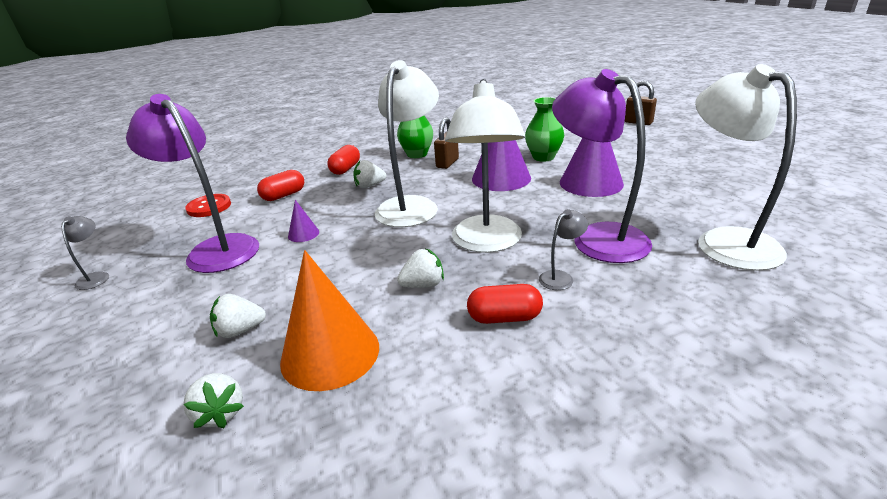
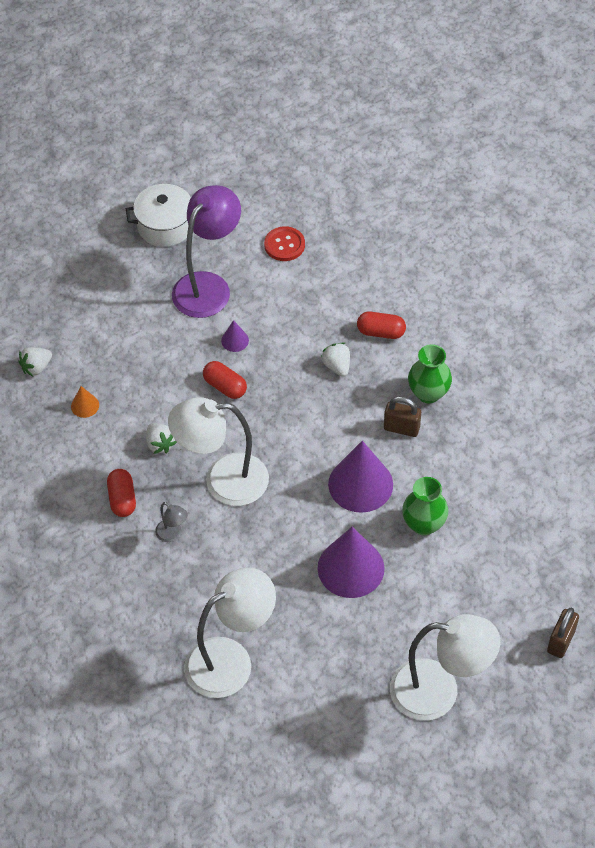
camera: 80 degrees right, 25 degrees up
(96, 277) = (165, 226): grey lamp -> white pot
(240, 330) = (105, 347): white strawberry -> none
(284, 195) = (311, 297): red capsule -> red capsule (225, 386)
(330, 353) = (85, 405): orange cone -> orange cone, size x0.45
(411, 206) = (292, 412): white lamp -> white lamp (439, 692)
(597, 237) = (235, 564): purple lamp -> none

